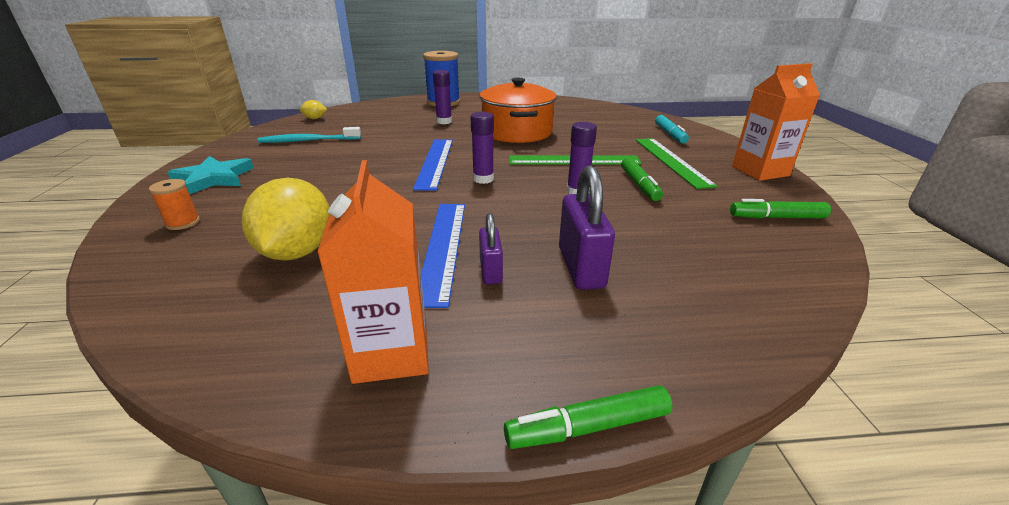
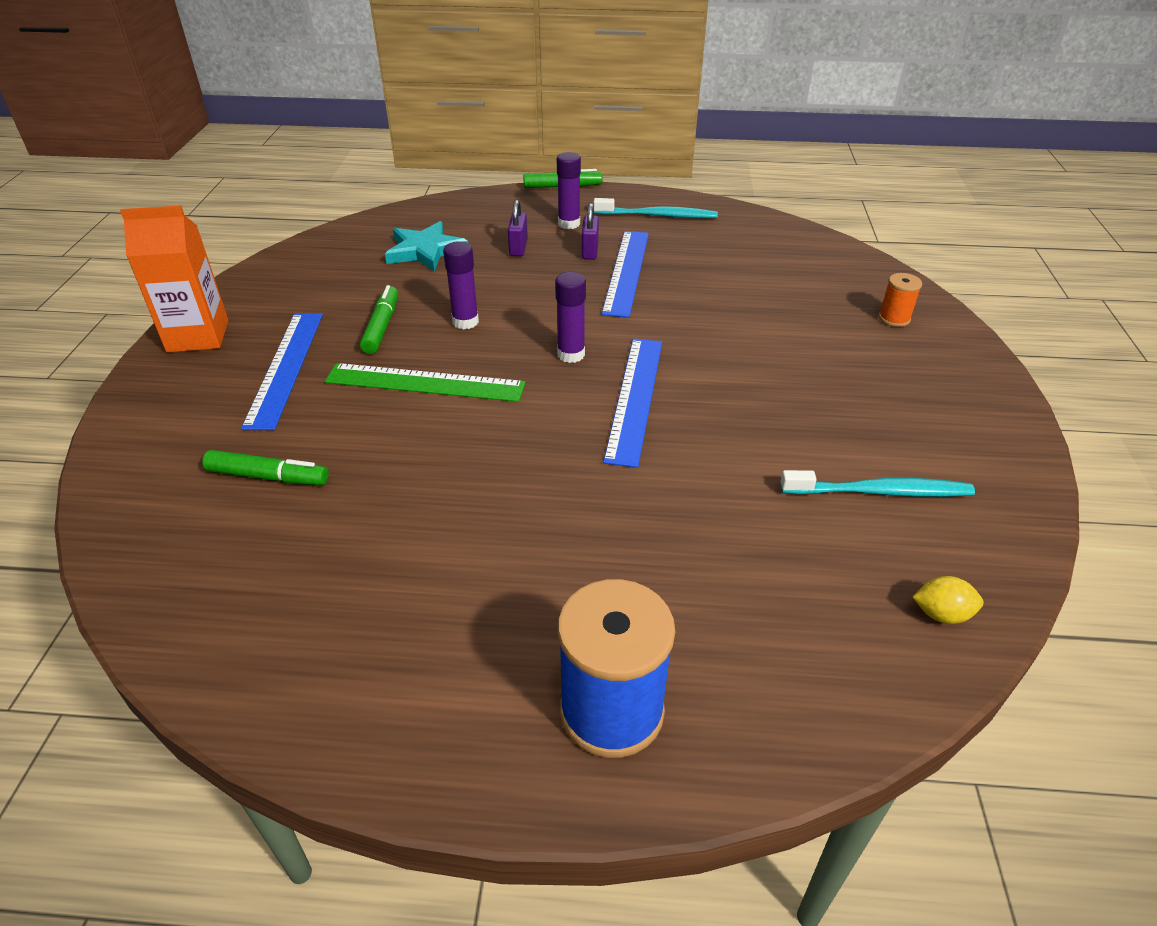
camera: 170 degrees left, 10 degrees up
(213, 178) = (941, 390): turquoise star -> turquoise star (425, 251)
(297, 252) = (753, 278): yellow lemon -> none
(391, 352) = (658, 215): orange carton -> turquoise toothbrush
(444, 122) = (615, 556): purple glue stick -> purple glue stick (569, 224)
(517, 132) = (470, 485): orange pot -> none
(581, 267) = (518, 248): purple padlock -> purple padlock, size x0.59
(670, 134) = (189, 444): turquoise marker -> none
(671, 161) = (285, 367): green ruler -> blue ruler
(777, 217) = (295, 273): green marker -> green marker (268, 476)

